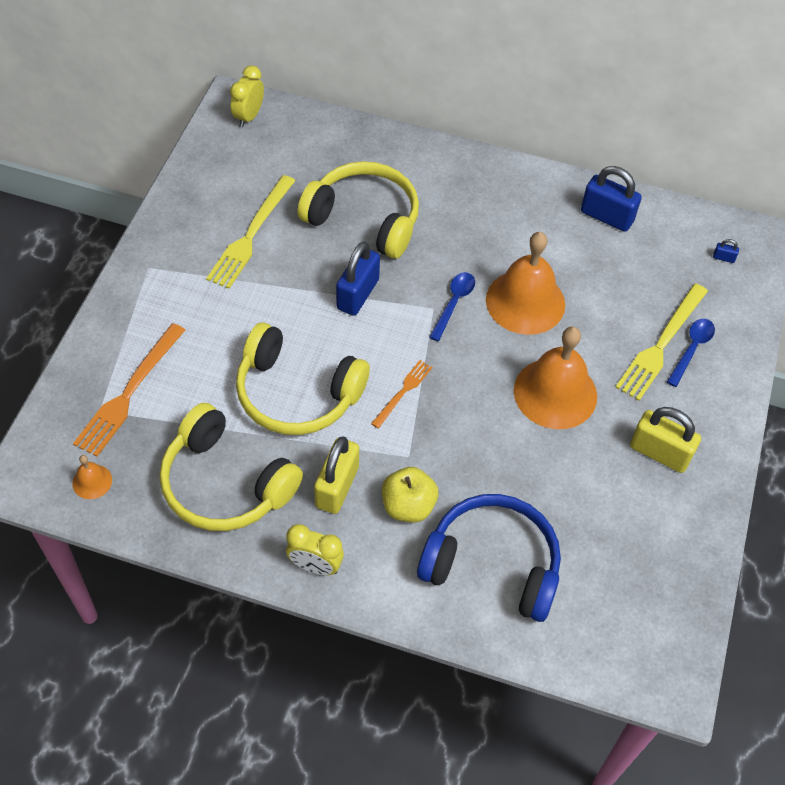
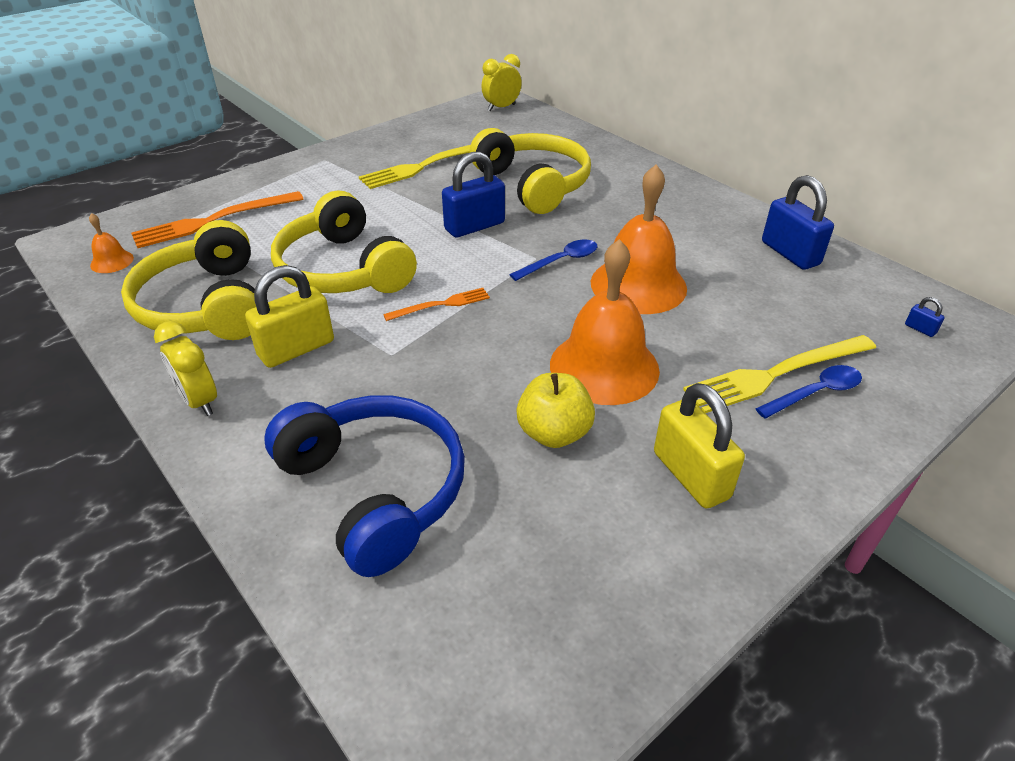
camera: 35 degrees right, 15 degrees down
(408, 506) = (345, 394): yellow apple -> yellow apple (554, 433)

